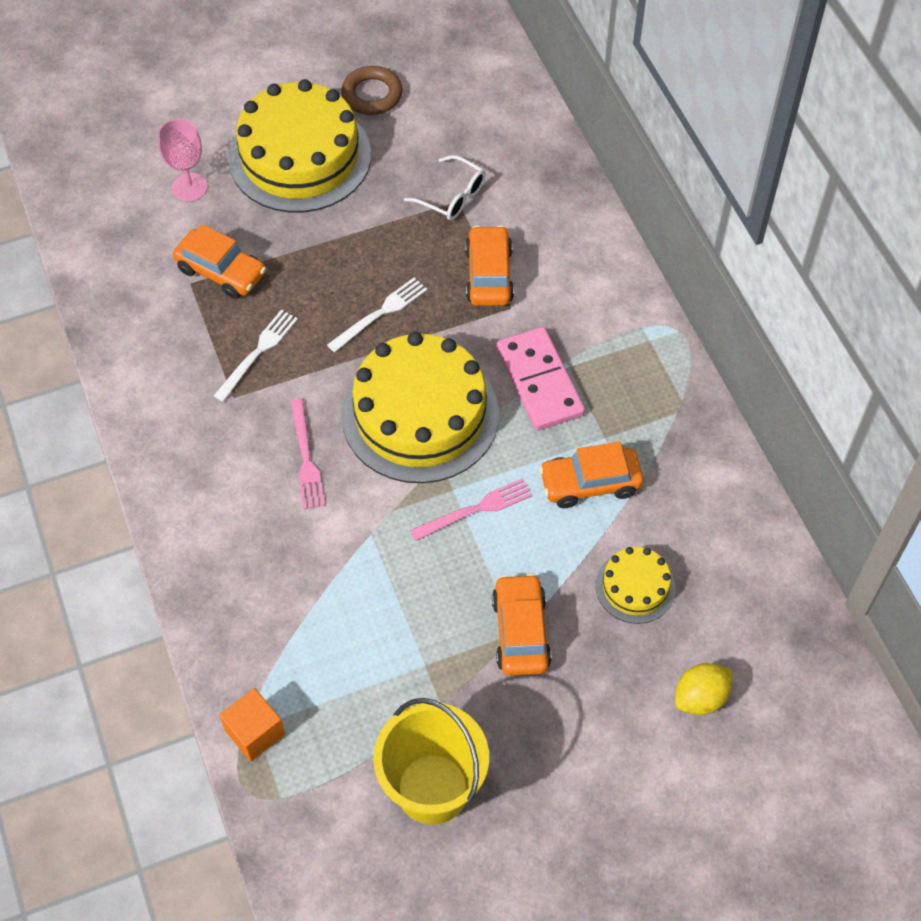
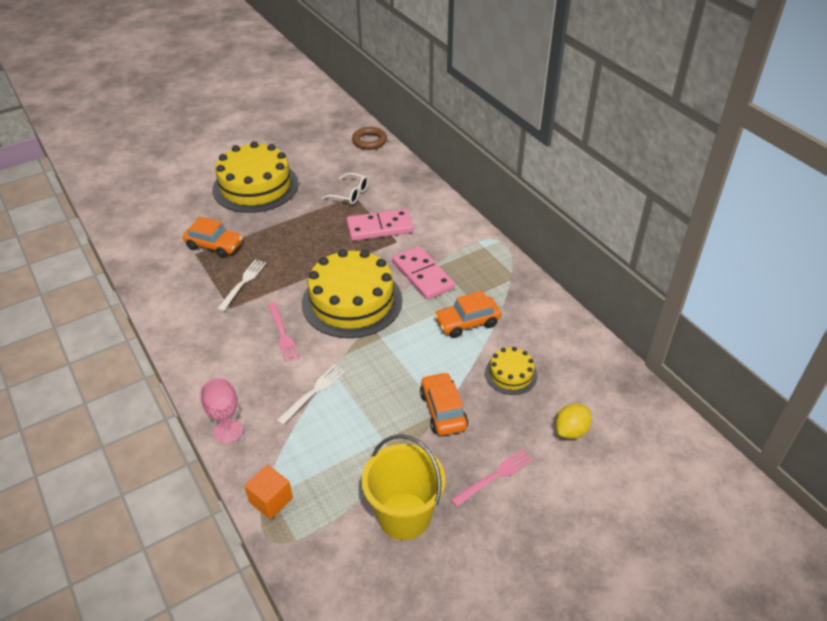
camera: 10 degrees left, 15 degrees down
(189, 187) = (189, 208): pink goblet -> pink goblet (228, 431)
(372, 94) = (294, 154): brown ring -> brown ring (369, 141)
(380, 314) = (317, 254): white fork -> white fork (313, 392)
(475, 510) = (398, 347): pink fork -> pink fork (494, 476)
(489, 275) = (380, 228): orange car -> pink domino

